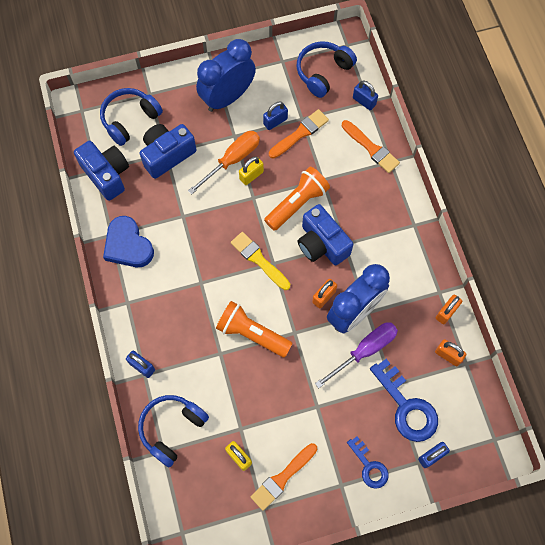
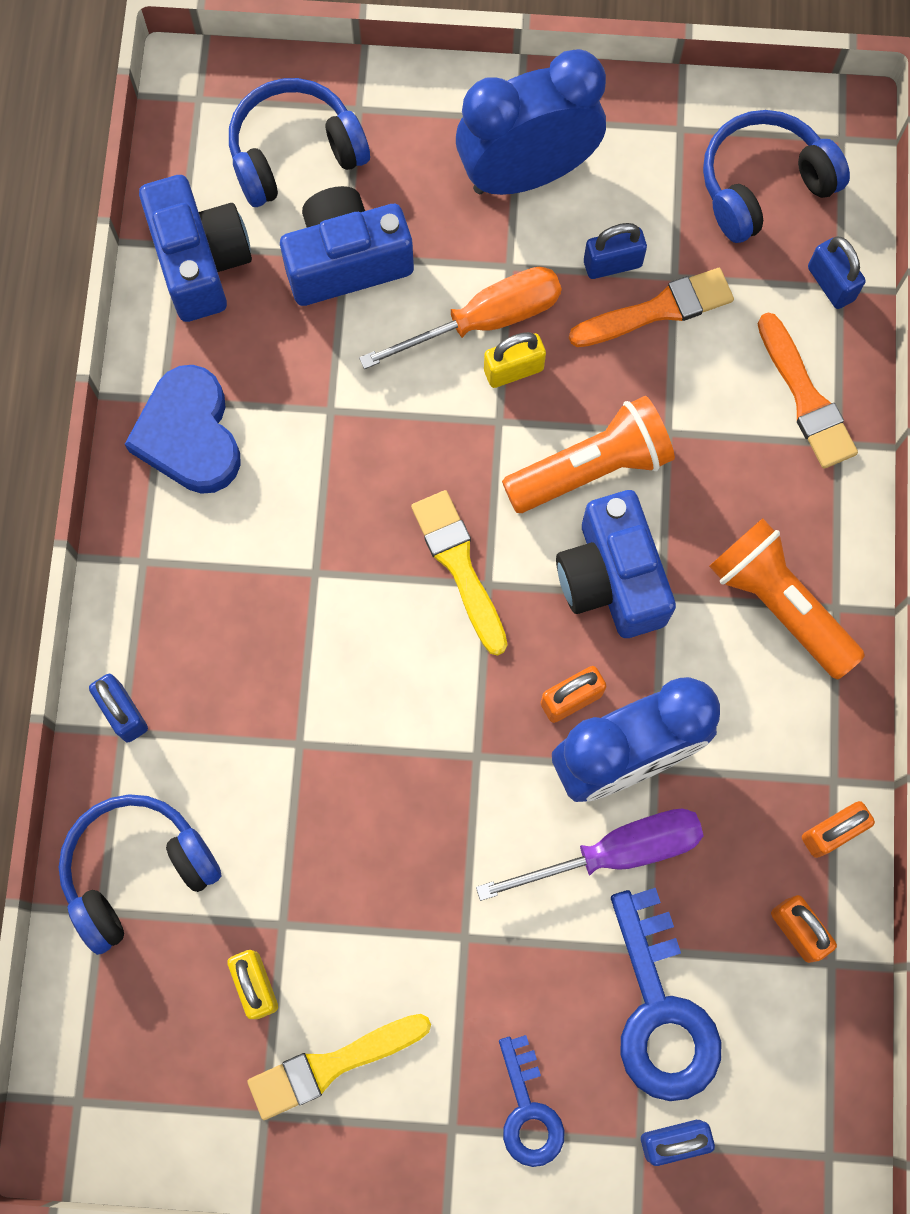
camera: 20 degrees right, 5 degrees up
(252, 334) = (383, 725): orange flashlight -> orange flashlight (779, 604)
(282, 478) = (332, 1065): orange brush -> yellow brush

